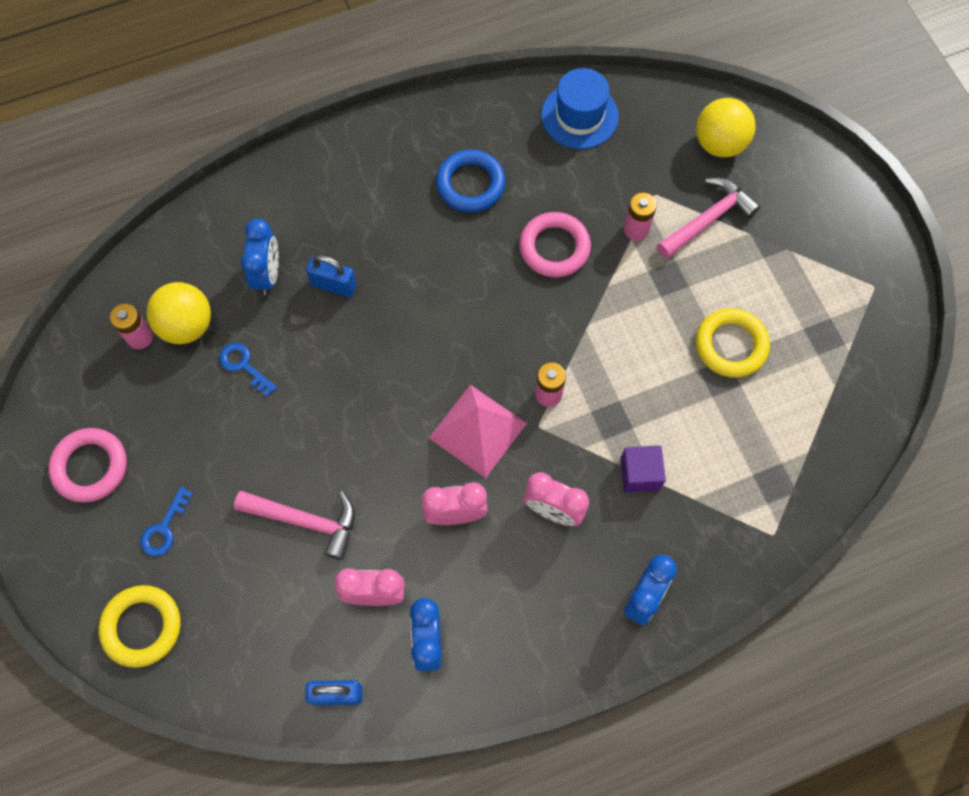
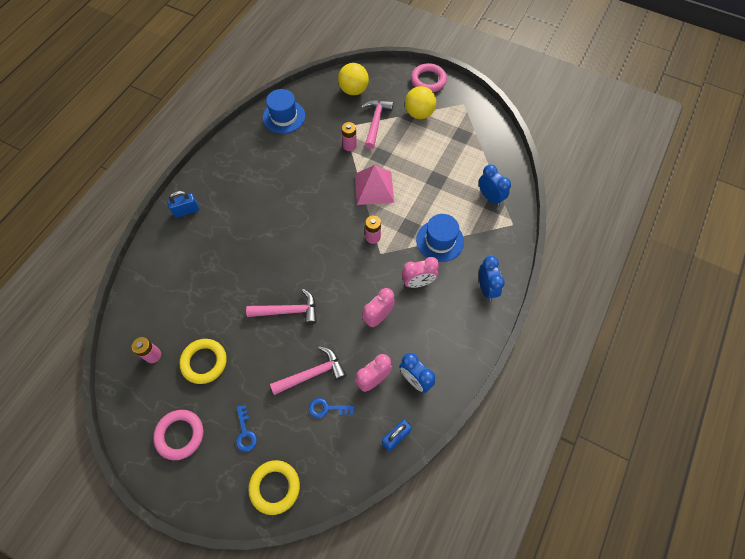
camera: 40 degrees left, 5 degrees down
(187, 325) = (173, 332): yellow ball -> yellow ball (419, 113)
(244, 366) = (219, 328): blue key -> blue key (327, 408)
(268, 275) = (195, 280): blue clock -> blue clock (490, 197)
(334, 285) = (233, 261): blue padlock -> blue padlock (186, 211)
(346, 410) = (288, 311): none -> pink hammer
(470, 184) = (259, 176): blue ring -> none
(477, 430) = (356, 275): pink pyramid -> pink pyramid (374, 188)
(554, 248) = (321, 176): pink ring -> pink ring (428, 80)
(640, 474) = (440, 241): purple cube -> blue hat
(731, 345) = (429, 164): yellow ring -> yellow ring (204, 362)

